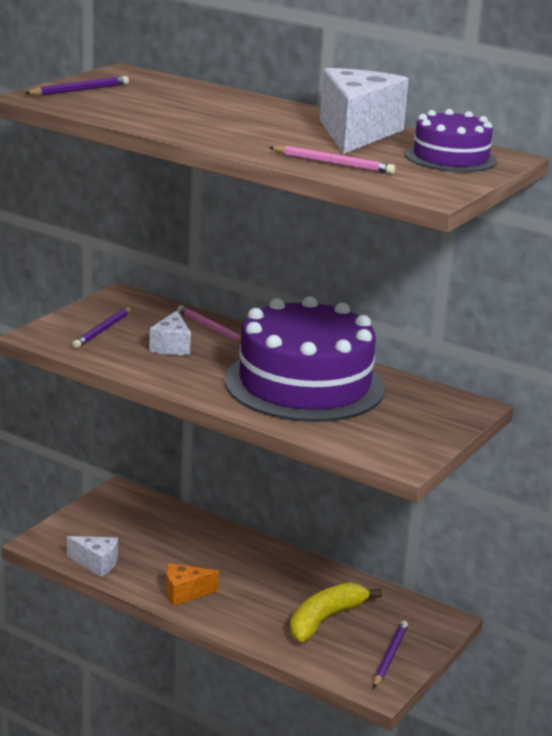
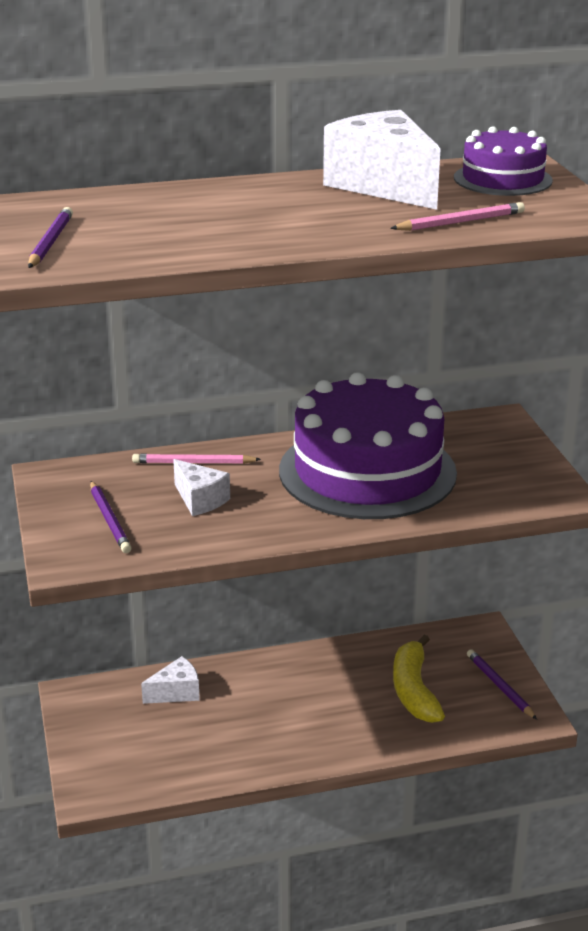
camera: 45 degrees left, 5 degrees up
(96, 564) = (171, 776): white cheese -> white cheese (176, 692)
(184, 593) = (284, 748): orange cheese -> none

